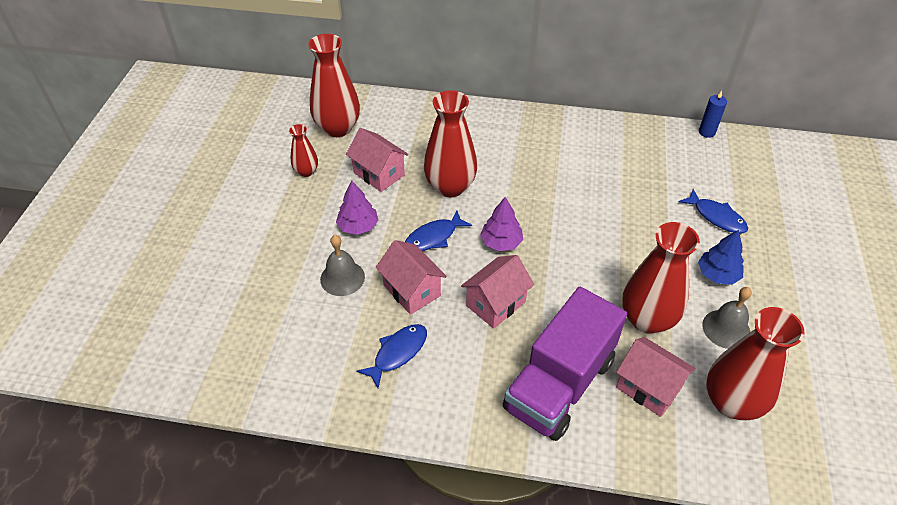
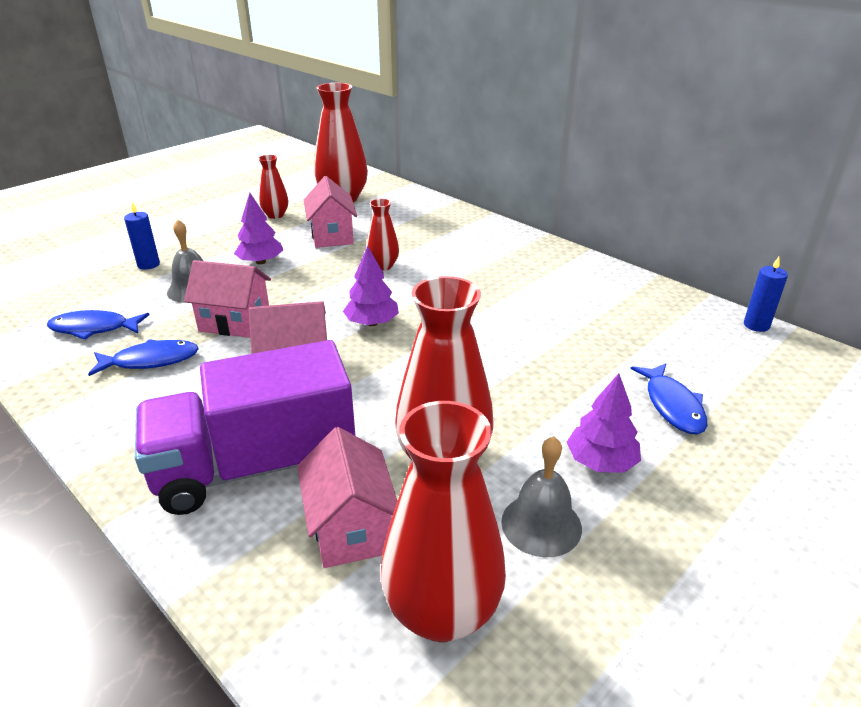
camera: 35 degrees right, 15 degrees down
(273, 273) = (148, 264): none -> blue candle
(412, 290) = (235, 322): pink house -> pink house turned 75 degrees counterclockwise
(434, 237) = (313, 294): blue fish -> blue fish (94, 328)
(450, 187) = (383, 266): red vase -> red vase, size x0.52
(717, 274) = (601, 462): blue tree -> purple tree

